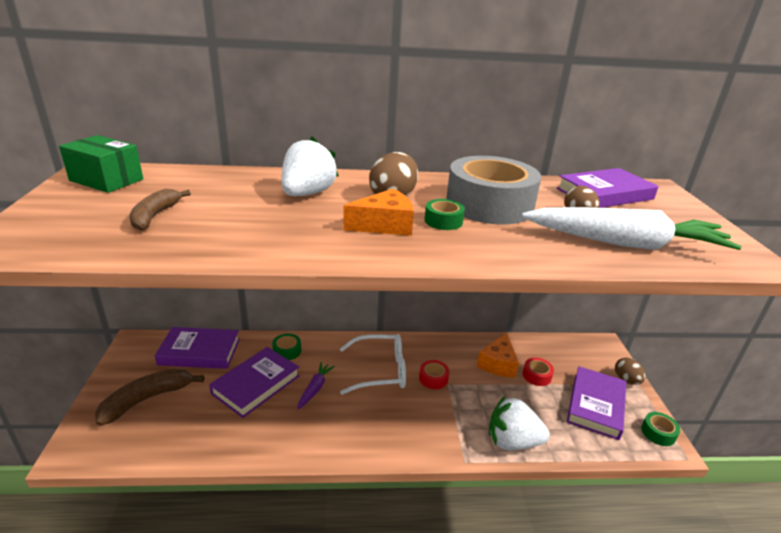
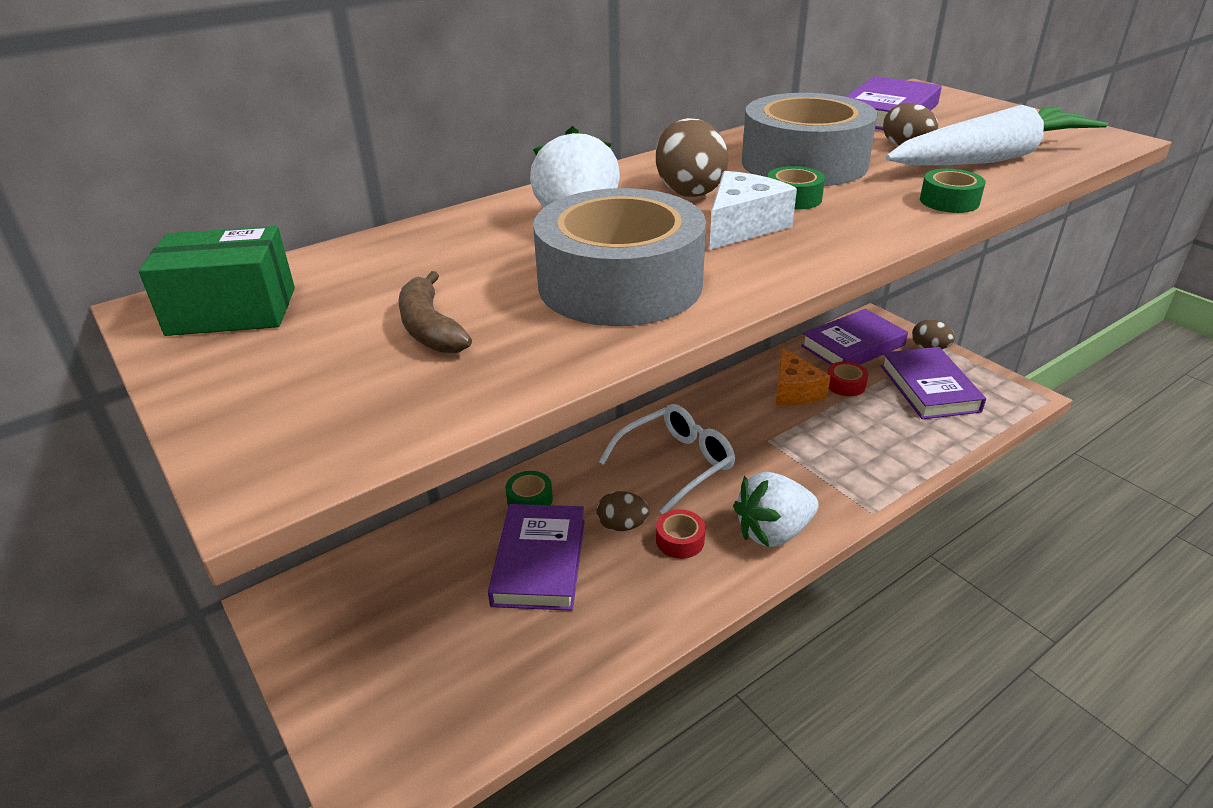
camera: 30 degrees left, 5 degrees up
(147, 399) = (404, 666): brown banana -> none
(199, 352) = (403, 564): purple book -> purple book (853, 345)
(267, 229) = (620, 284): none -> grey tape
(315, 388) = (622, 525): purple carrot -> brown egg
(384, 225) = (742, 226): orange cheese -> white cheese
(433, 378) = (745, 442): red tape -> red tape (680, 540)
(512, 441) = (894, 466): white strawberry -> white strawberry (773, 532)
(658, 433) = (1005, 387): green tape -> green tape (949, 201)

